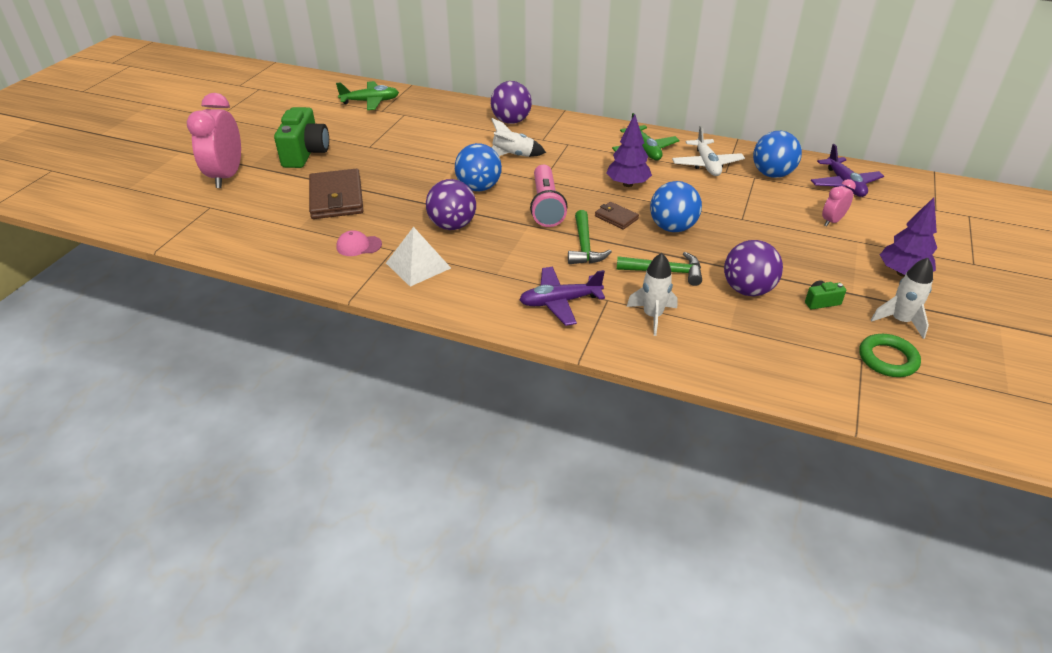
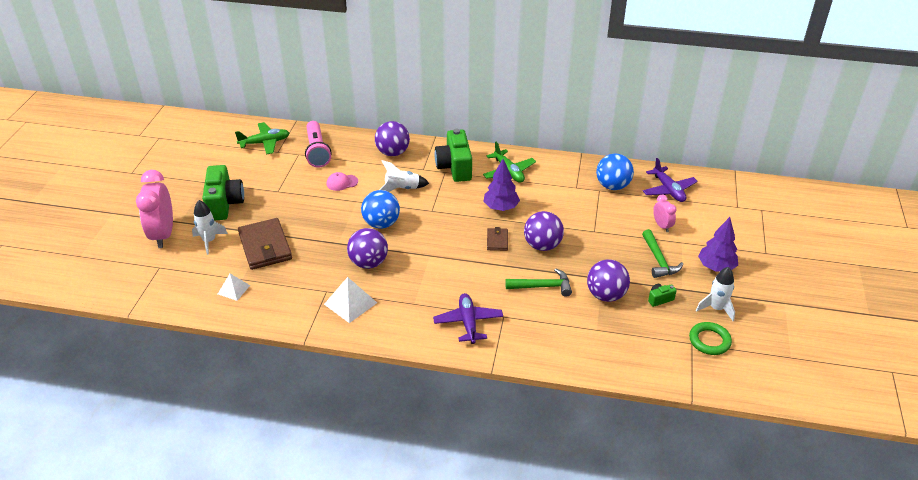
camera: 10 degrees left, 0 degrees up
(285, 237) = (233, 289): none -> white pyramid
(358, 246) = (297, 291): pink cap -> pink cap (342, 182)
(546, 206) = (439, 236): pink flashlight -> pink flashlight (317, 151)
(560, 302) = (468, 322): purple plane -> purple plane turned 105 degrees clockwise
(580, 140) = (455, 167): none -> green camera
(584, 246) = (477, 270): green hammer -> green hammer (658, 260)
(616, 217) = (497, 241): brown wallet -> brown wallet turned 60 degrees clockwise
(652, 316) = (539, 326): white rocket -> white rocket (209, 241)
(672, 227) = (542, 245): blue ball -> purple ball
(706, 164) = (560, 181): white plane -> none
(832, 221) = (662, 226): pink clock -> pink clock turned 120 degrees clockwise

